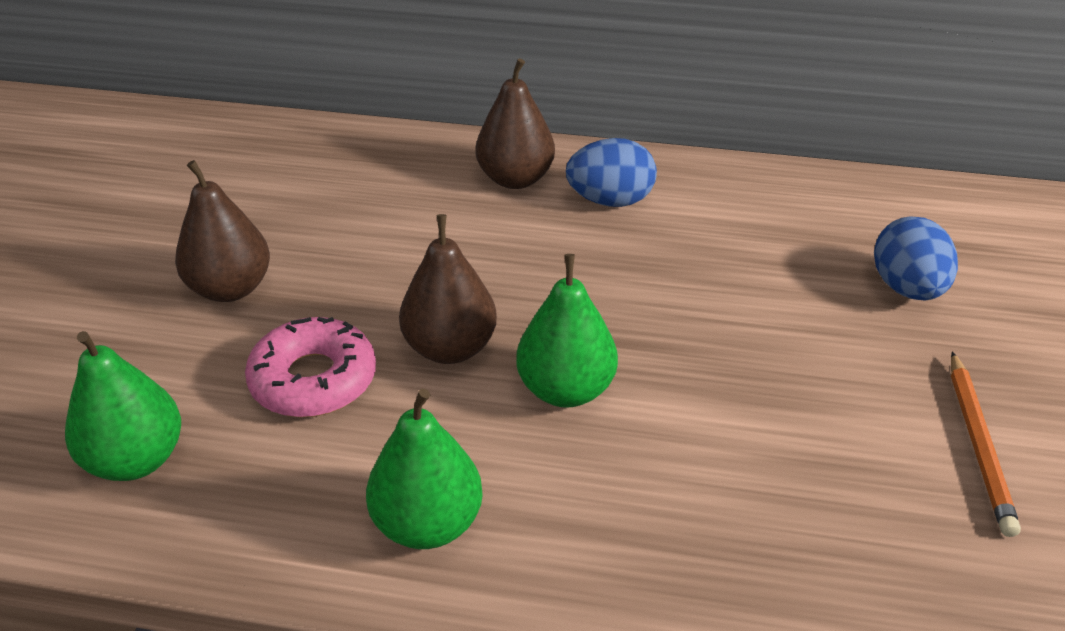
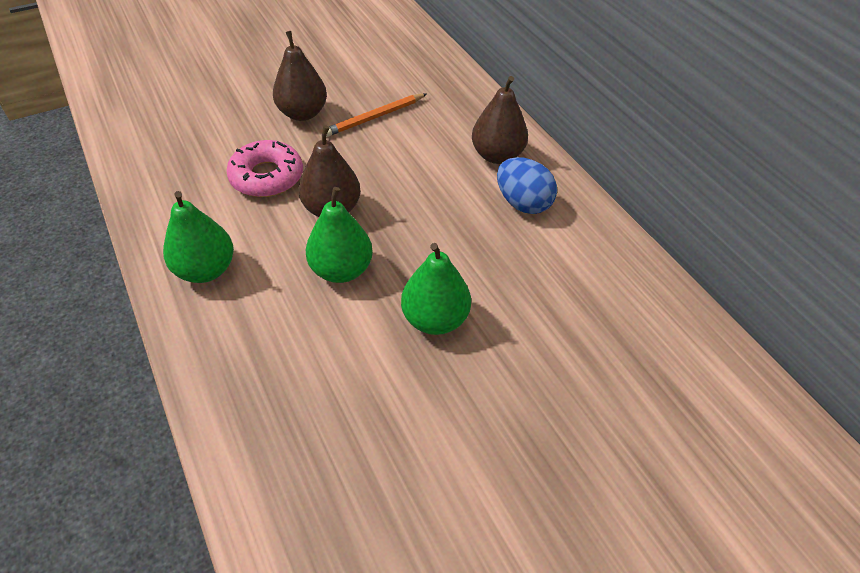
camera: 50 degrees right, 10 degrees up
(136, 460) = (172, 155): green pear -> green pear (435, 319)
(907, 288) = (596, 388): blue egg -> none
(978, 444) = (470, 494): orange pencil -> orange pencil (375, 117)

